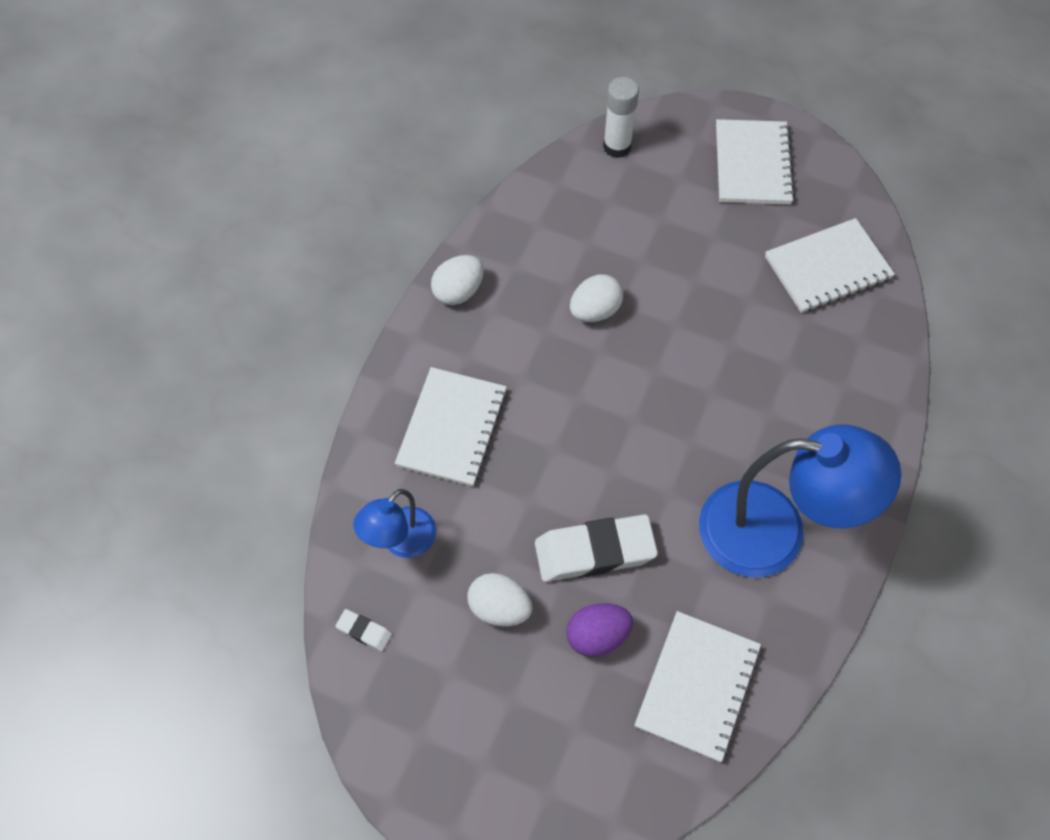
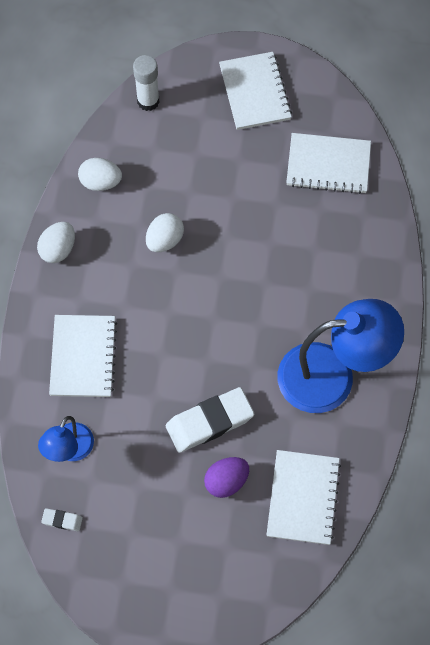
camera: 15 degrees left, 5 degrees up
(499, 608) = (153, 479): white egg -> white egg (100, 182)
(827, 268) = (328, 165): white notebook -> white notebook turned 45 degrees clockwise

